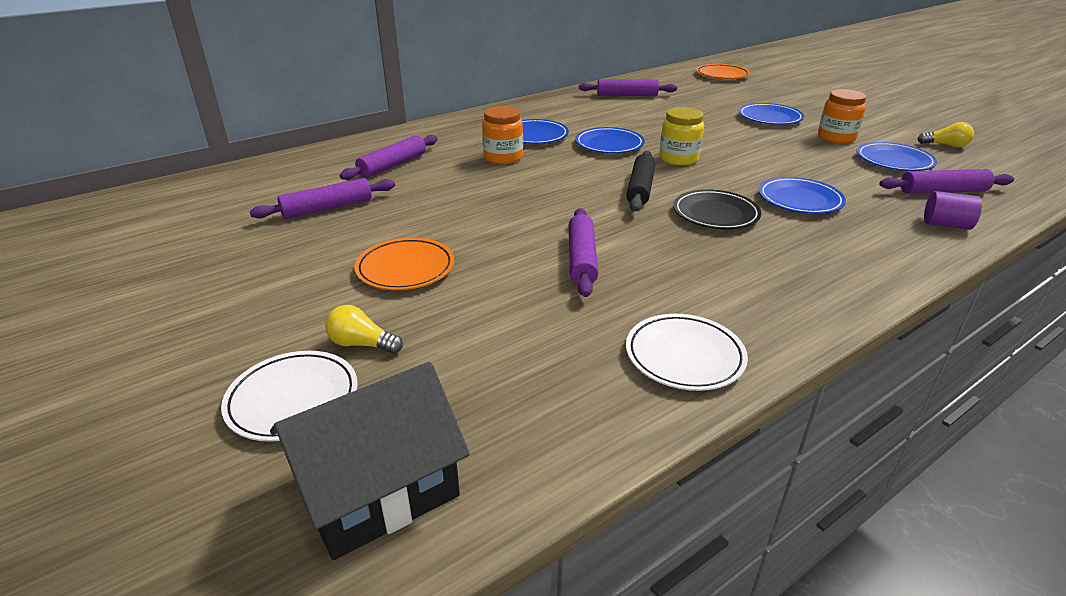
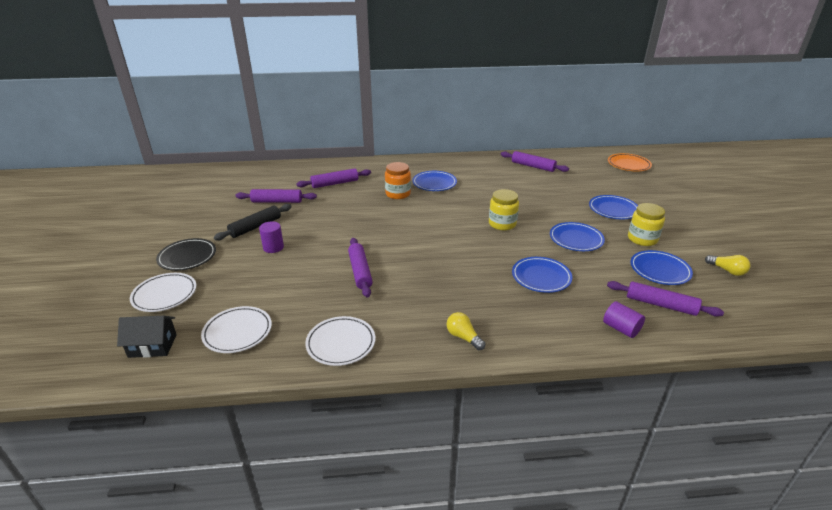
camera: 30 degrees right, 0 degrees up
(362, 344) = (214, 280): yellow light bulb -> yellow light bulb (463, 337)
(377, 489) = (152, 345): black house -> black house, size x0.63
(405, 268) = (273, 247): orange plate -> purple cylinder
(508, 404) = (237, 332): none -> white plate
(582, 259) = (360, 271): purple rolling pin -> purple rolling pin turned 45 degrees counterclockwise
(609, 144) = (471, 201): blue plate -> blue plate (576, 239)
(640, 188) = (449, 238): black rolling pin -> black rolling pin (255, 227)
(715, 214) = (472, 269): black plate -> black plate (187, 257)
(836, 137) = (642, 239): orange jar -> yellow jar

